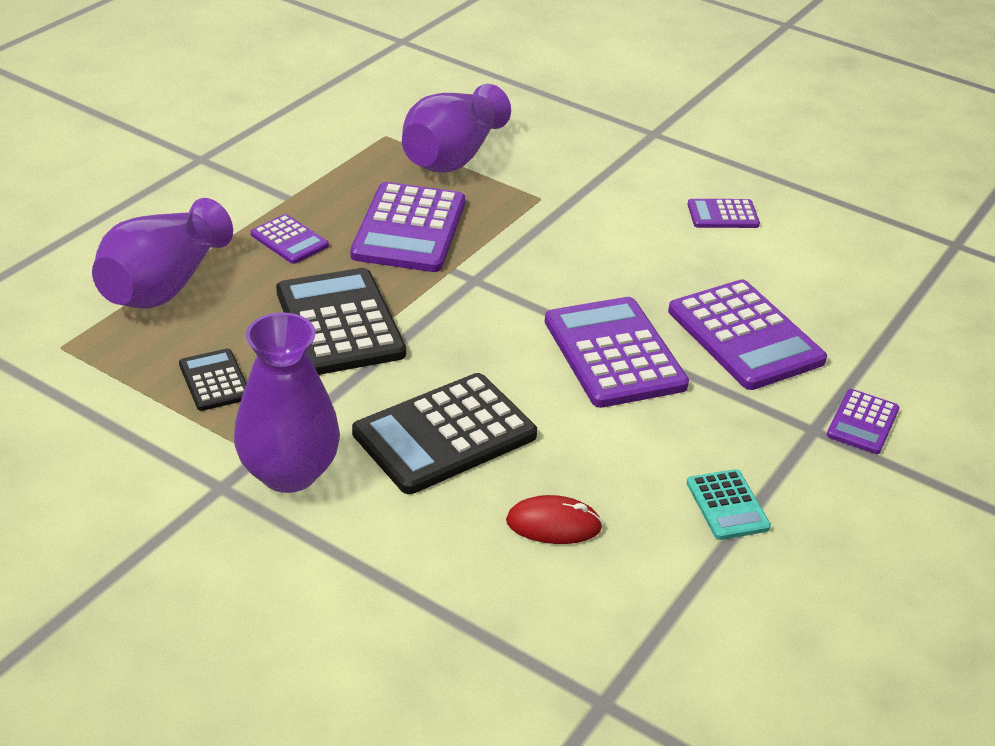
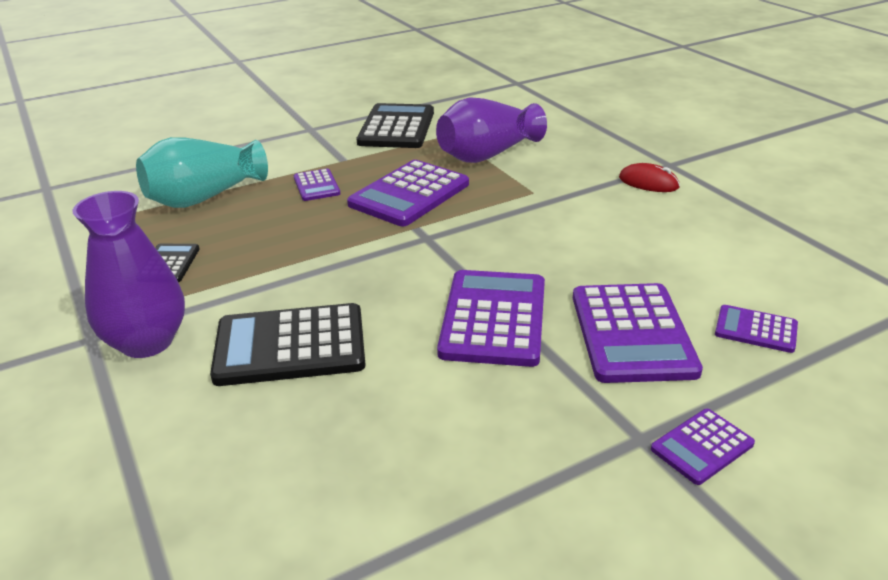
camera: 30 degrees right, 5 degrees down
(164, 286) = (204, 197): purple vase -> turquoise vase
(339, 323) = (295, 245): black calculator -> black calculator (396, 127)
(553, 524) = (307, 450): red mouse -> red mouse (648, 182)
(723, 215) = (687, 232): purple calculator -> purple calculator (755, 329)
(727, 505) = (488, 486): turquoise calculator -> none

